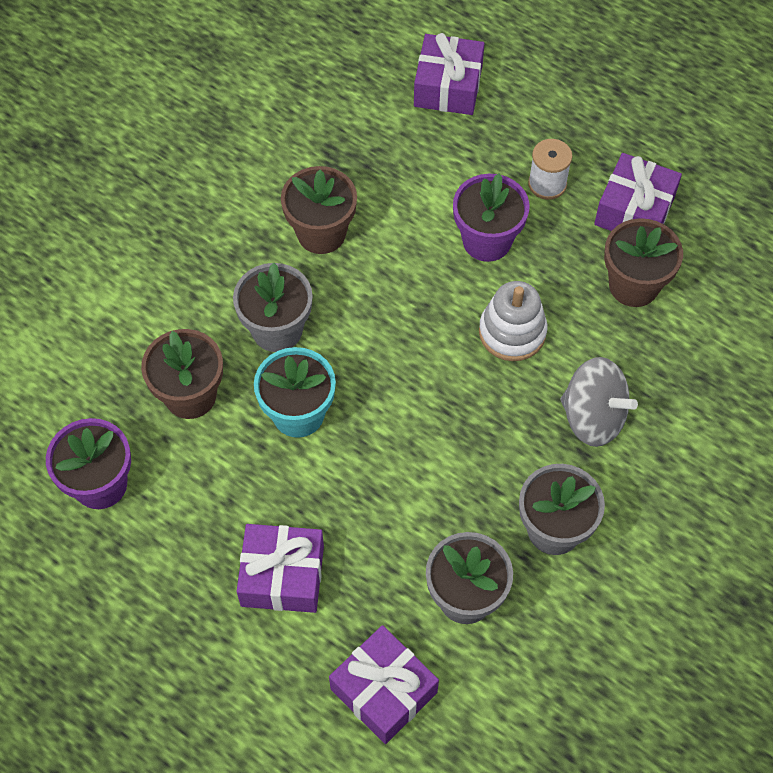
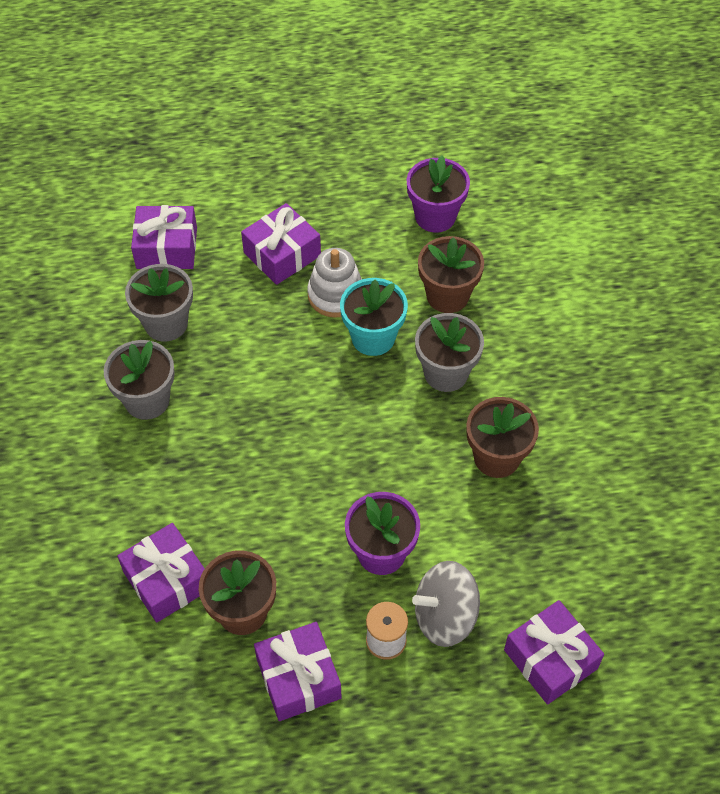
camera: 135 degrees right, 5 degrees down
(512, 332) = (295, 500): white stacking toy -> white stacking toy (336, 295)
(593, 417) = (185, 489): grey spinning top -> grey spinning top (445, 616)
(672, 355) = (167, 580): none -> purple gift

